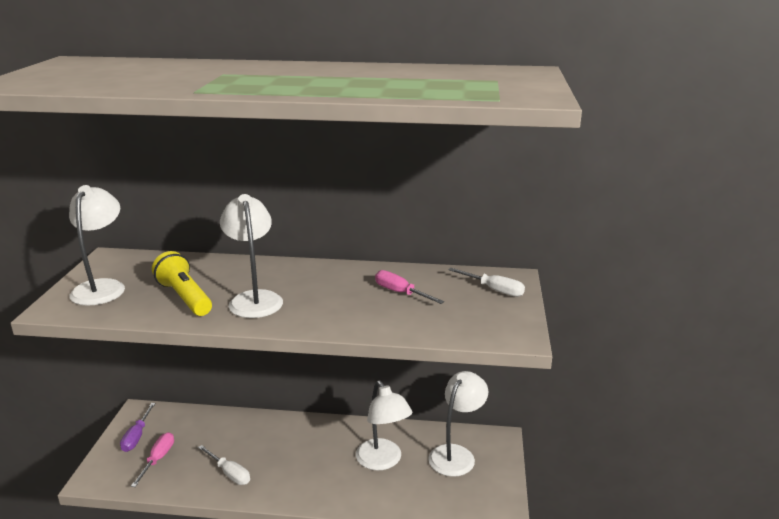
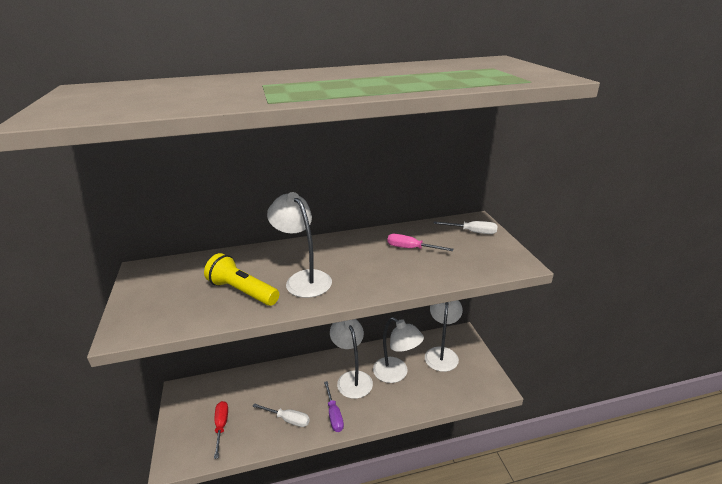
camera: 20 degrees left, 5 degrees up
(102, 287) = (157, 299): white lamp -> white lamp (352, 378)
(137, 436) = (191, 412): purple screwdriver -> purple screwdriver (334, 415)
(158, 459) = (221, 426): pink screwdriver -> red screwdriver

